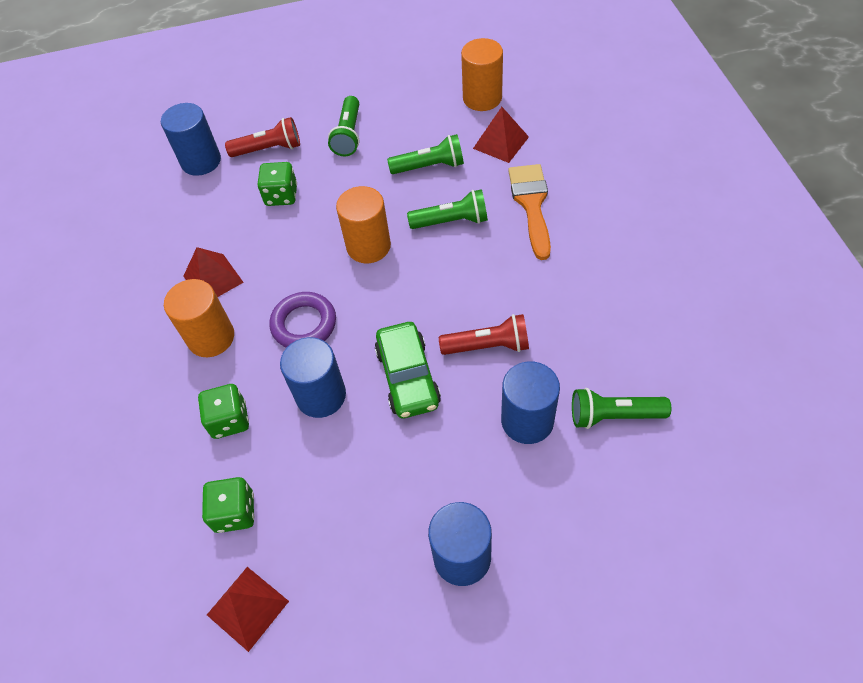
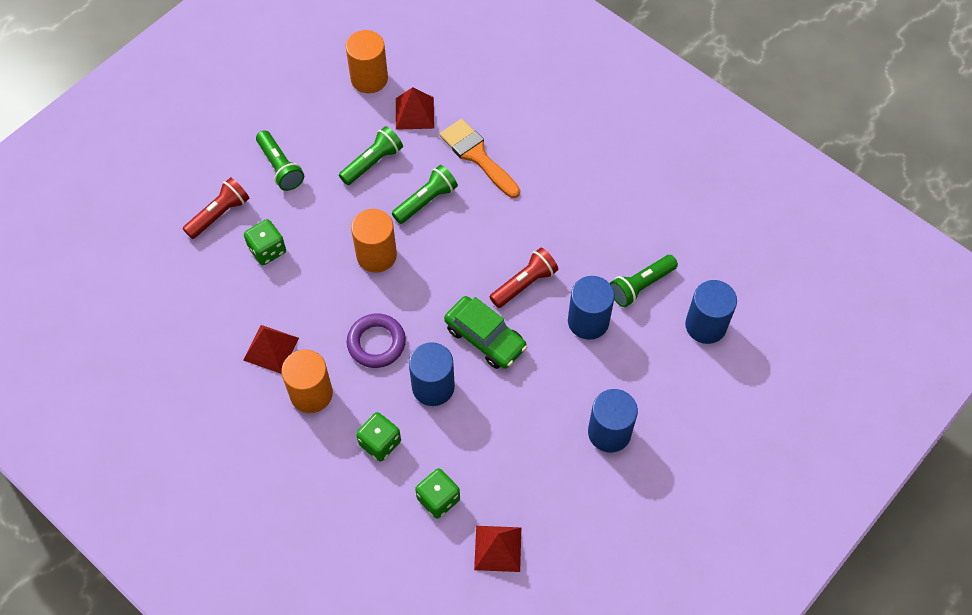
camera: 40 degrees left, 5 degrees up
(201, 161) = (166, 256): blue cylinder -> blue cylinder (705, 325)

